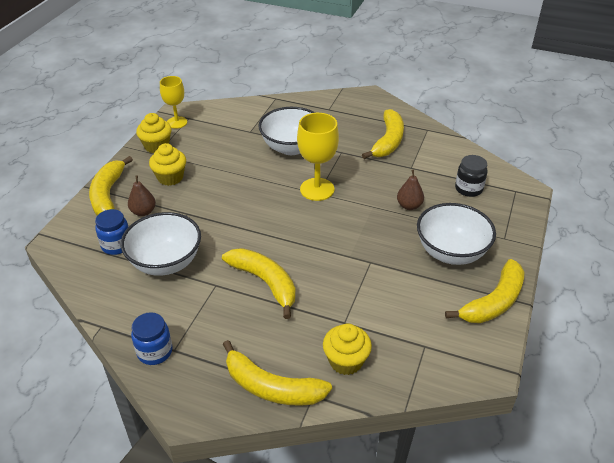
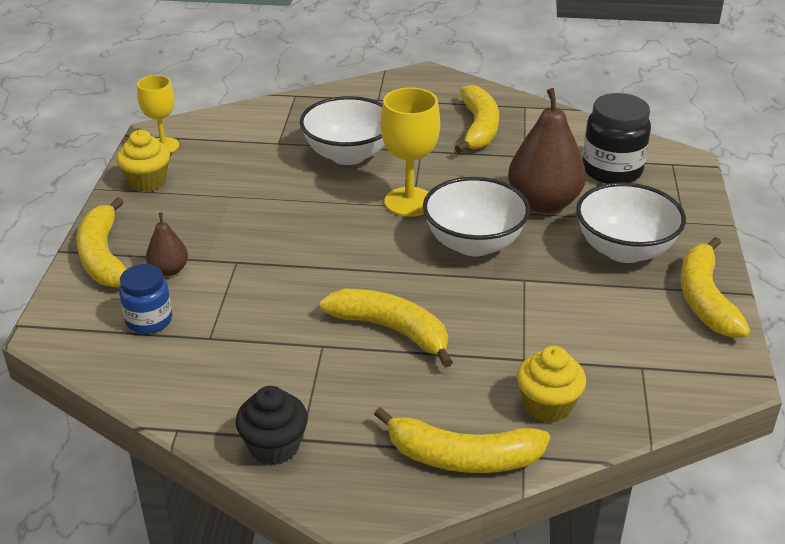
camera: 15 degrees left, 5 degrees down
(155, 352) = (274, 446): blue jar -> black cupcake
(166, 262) = (235, 330): white bowl -> white bowl (474, 243)
(170, 177) = (188, 219): yellow cupcake -> none
(409, 206) = (544, 203): brown pear -> brown pear, size x2.01
(468, 189) = (612, 170): black jar -> black jar, size x1.57
(493, 302) = (705, 299): yellow banana -> yellow banana turned 150 degrees clockwise

